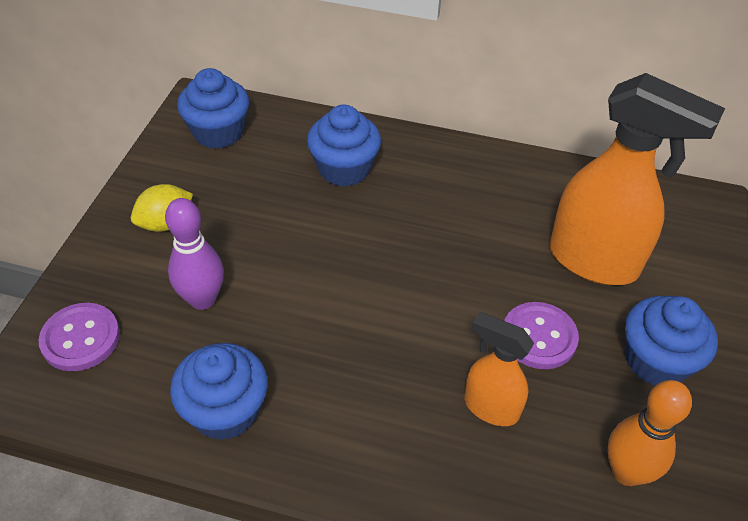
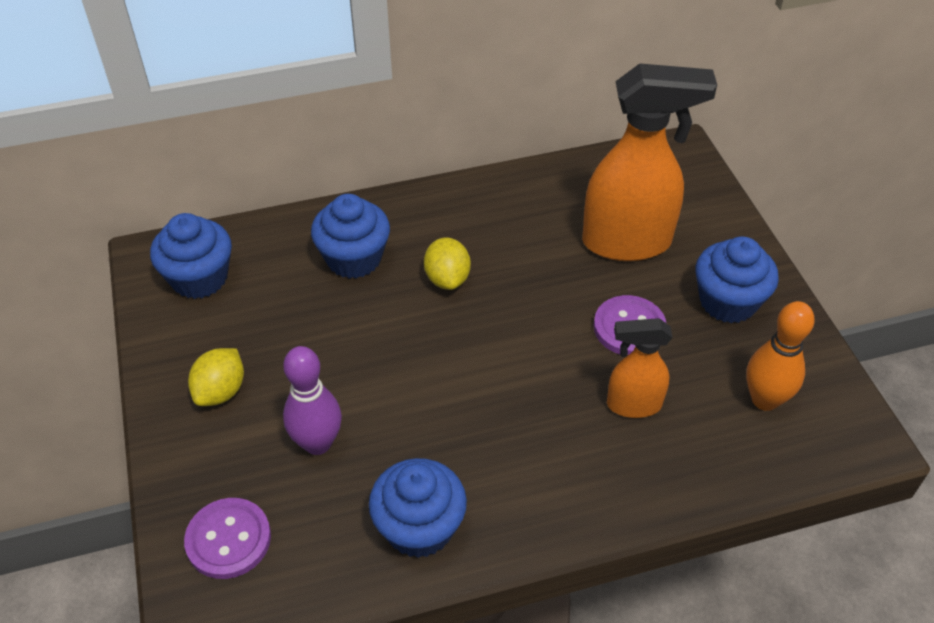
camera: 30 degrees left, 0 degrees up
(407, 219) = (447, 278): none -> yellow lemon

